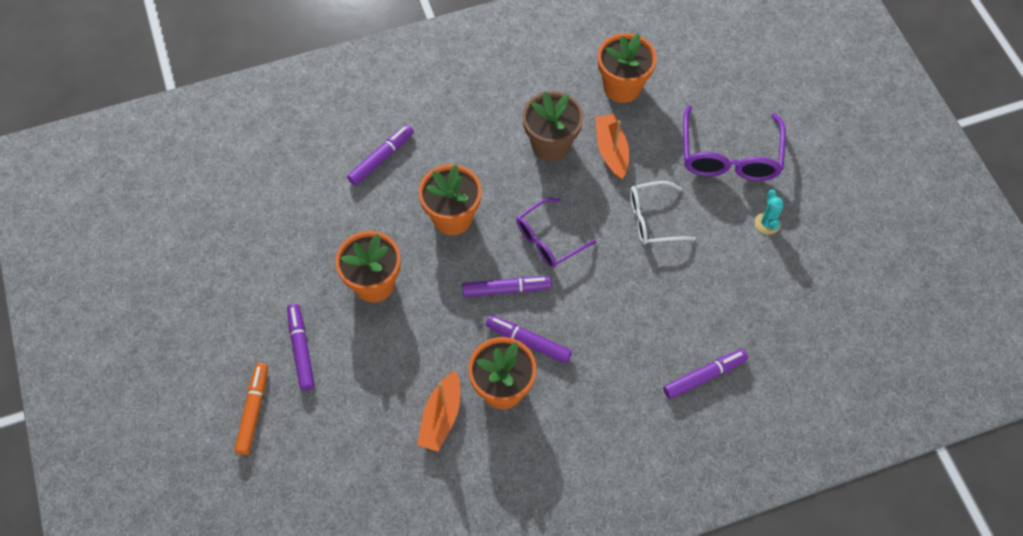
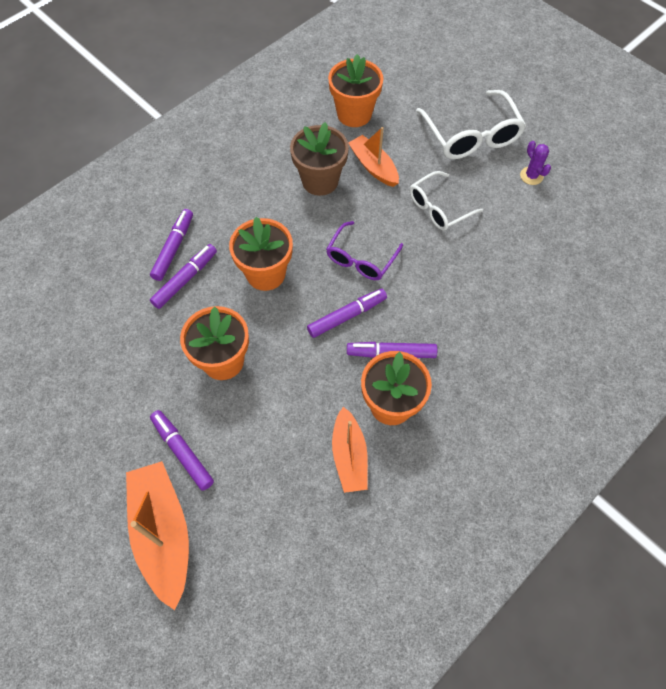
camera: 25 degrees left, 0 degrees up
(253, 411) = (163, 533): orange marker -> orange boat
(704, 376) = (555, 318): purple marker -> purple marker (185, 279)
(729, 155) = (471, 135): purple glasses -> white glasses
(767, 223) = (531, 176): turquoise cactus -> purple cactus

